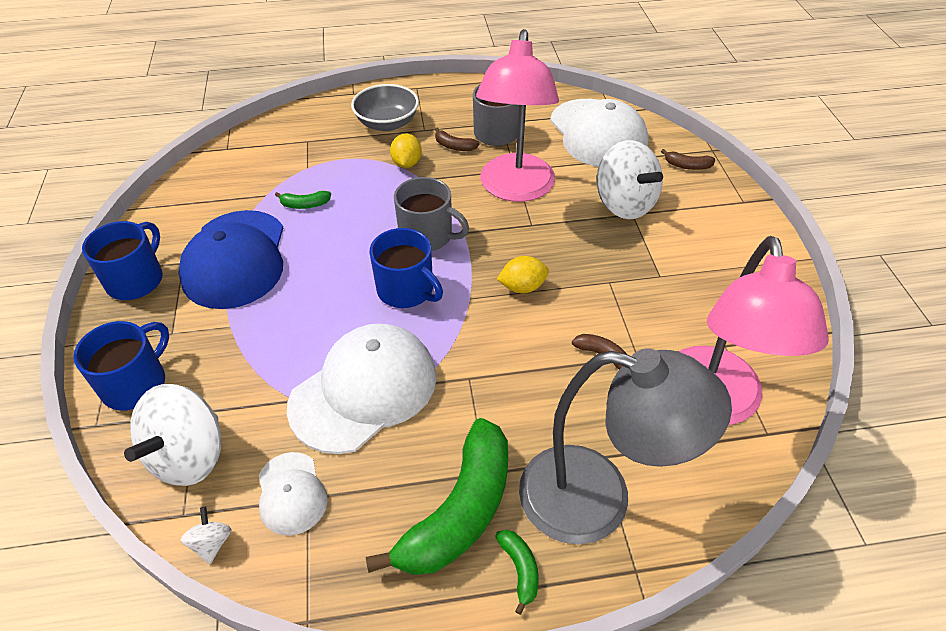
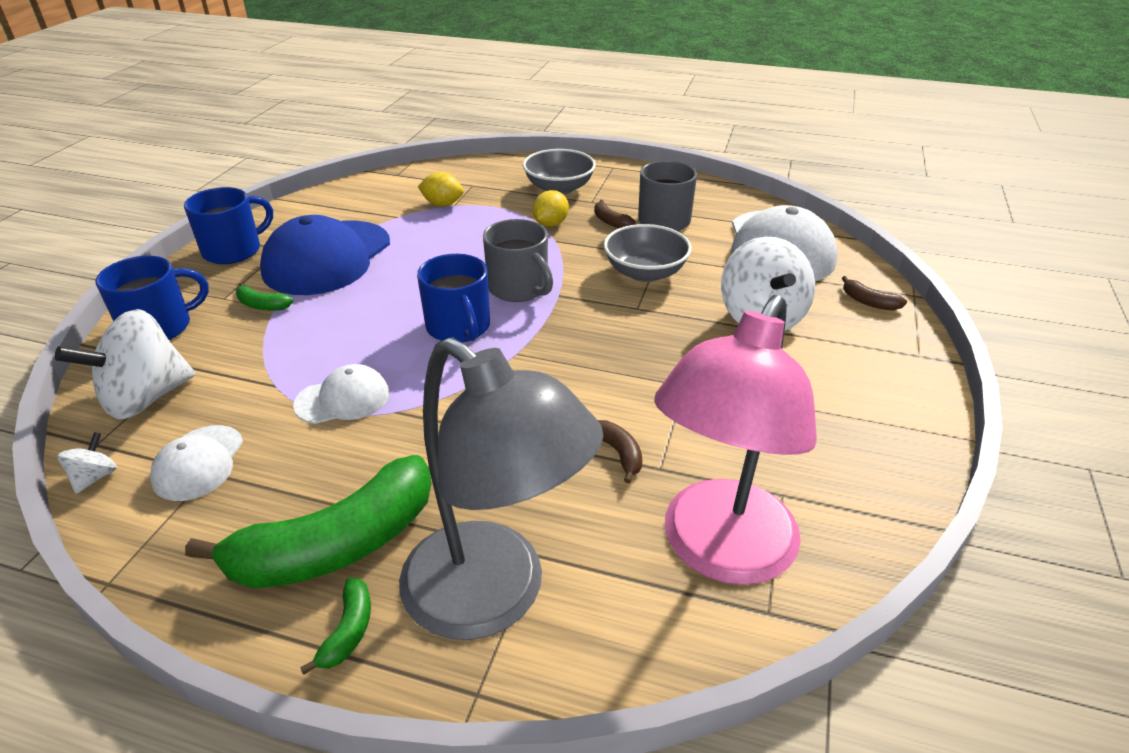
camera: 25 degrees right, 10 degrees down
(305, 205) = (425, 233): green banana -> green banana (262, 305)
(364, 390) = (343, 399): white cap -> white cap, size x0.52
(515, 189) = (645, 273): pink lamp -> grey bowl
(522, 287) = (580, 360): yellow lemon -> yellow lemon (442, 204)

